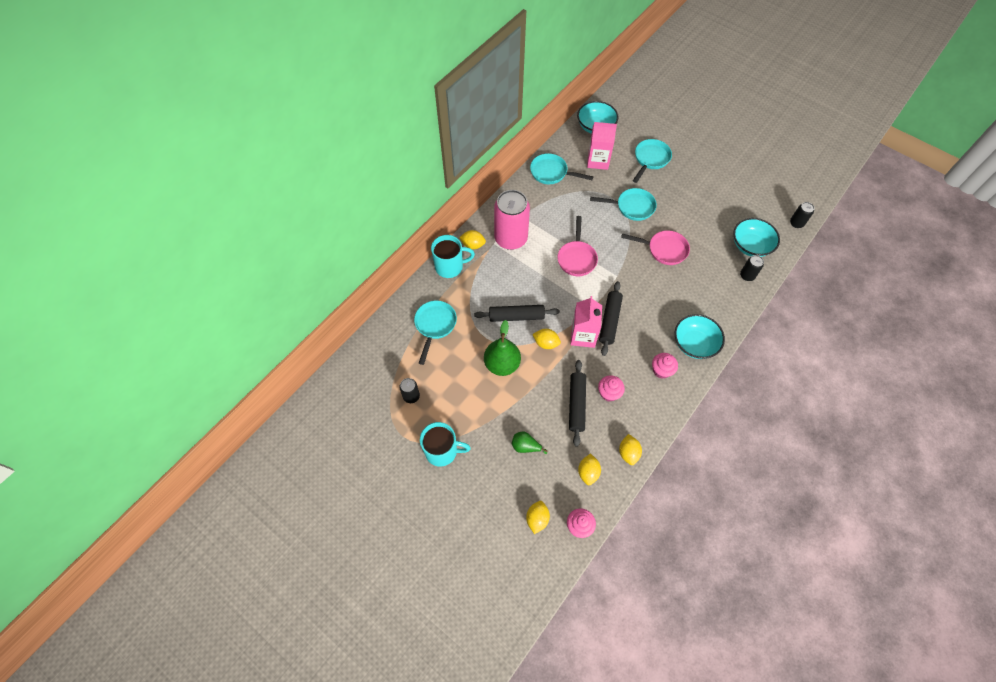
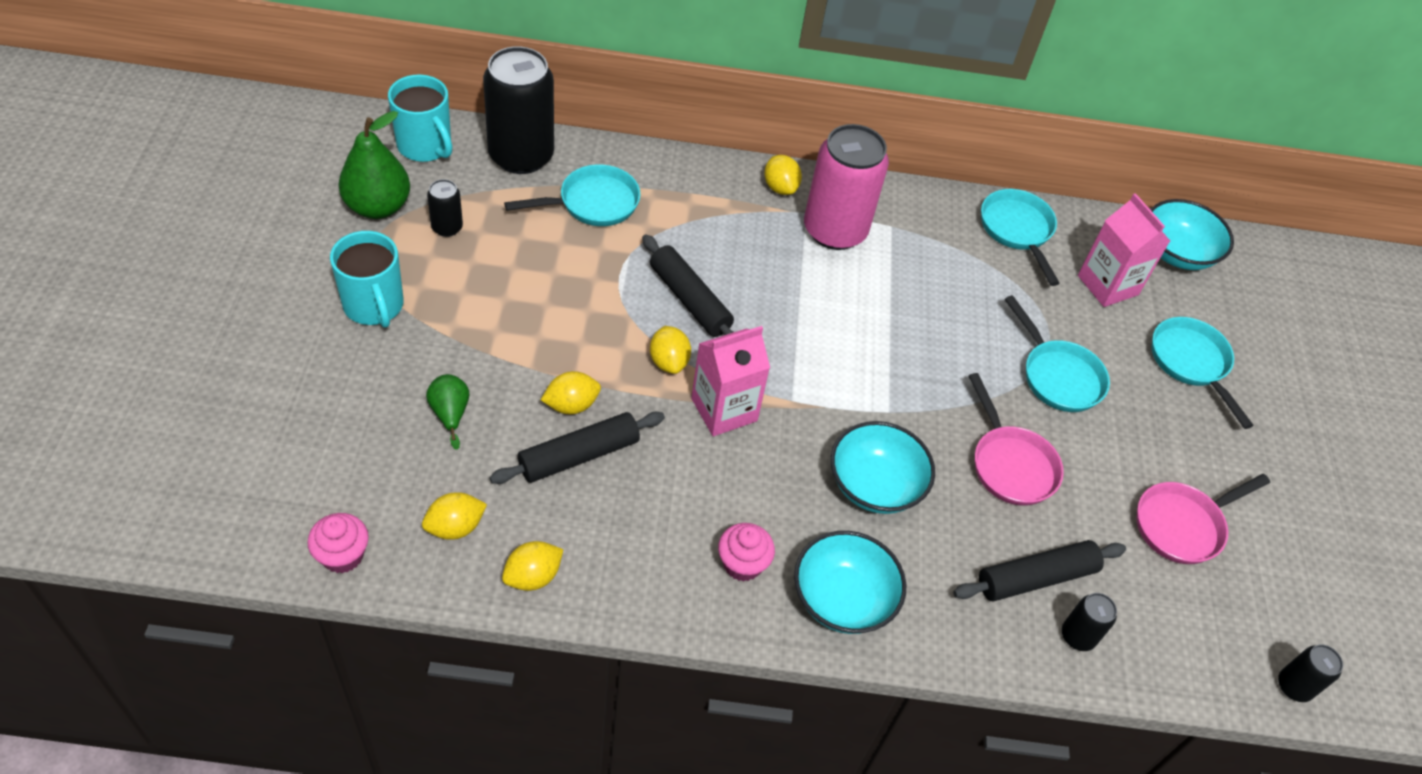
camera: 50 degrees right, 10 degrees down
(384, 341) = (521, 156): none -> black can
(450, 267) = (715, 176): turquoise mug -> turquoise mug (425, 146)
(502, 364) = (584, 318): green pear -> green pear (378, 207)
(537, 519) = (323, 486): yellow lemon -> yellow lemon (571, 405)
(576, 258) = (875, 336): pink pan -> pink pan (1183, 525)
(609, 393) = (635, 496): pink cupcake -> none
(610, 321) = (785, 438): black rolling pin -> black rolling pin (1036, 578)
(650, 159) = (1191, 363): turquoise pan -> turquoise pan turned 105 degrees counterclockwise
(750, 246) = (1155, 616): turquoise bowl -> turquoise bowl (875, 485)

